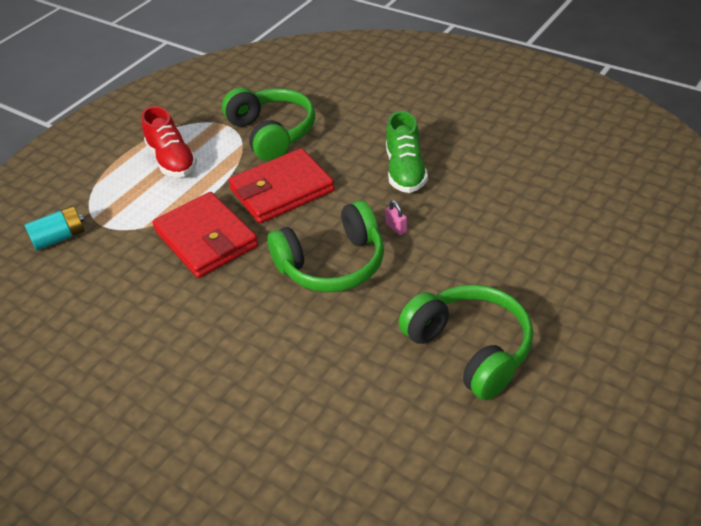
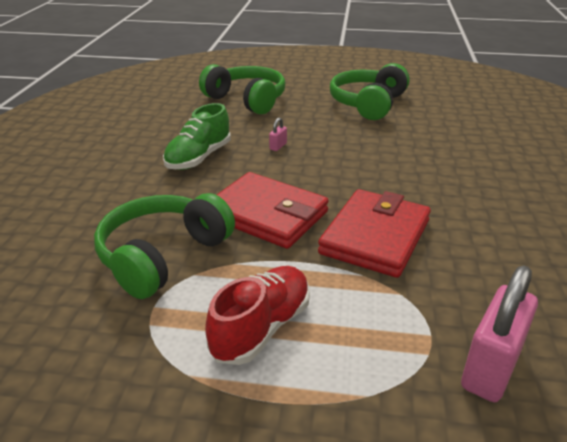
camera: 120 degrees left, 10 degrees down
(60, 238) = (491, 368): turquoise battery -> pink padlock
(332, 264) = (343, 162): green headphones -> green headphones (247, 100)
(405, 171) = (198, 158): green shoe -> green shoe turned 150 degrees clockwise

